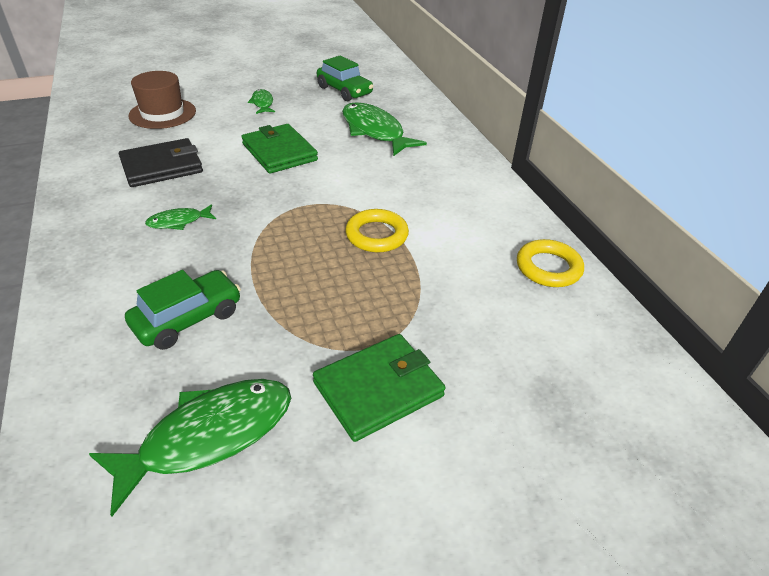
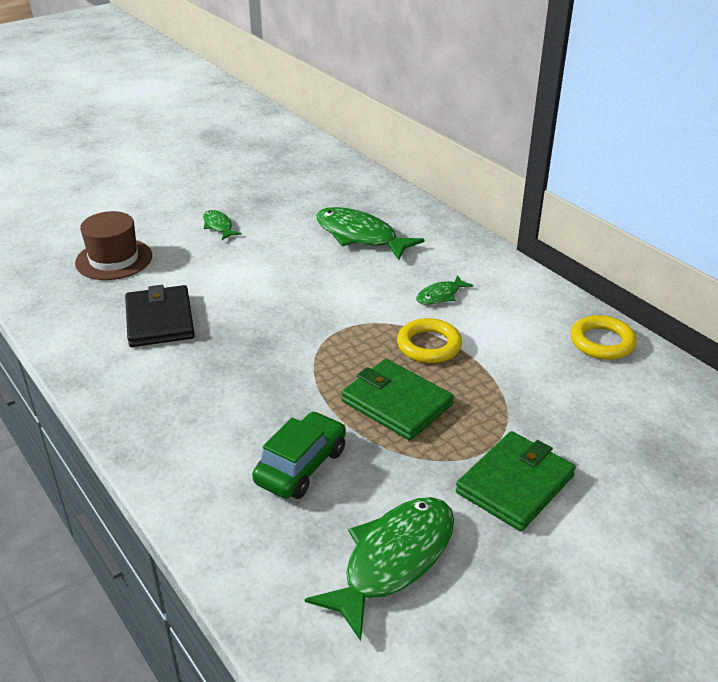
camera: 15 degrees left, 5 degrees down
(162, 166) = (159, 320): black wallet -> black wallet turned 60 degrees counterclockwise
(179, 222) = (222, 375): green fish -> green fish (440, 295)
(279, 152) = (275, 279): green wallet -> green wallet (396, 403)
(344, 91) = (299, 195): green car -> none

